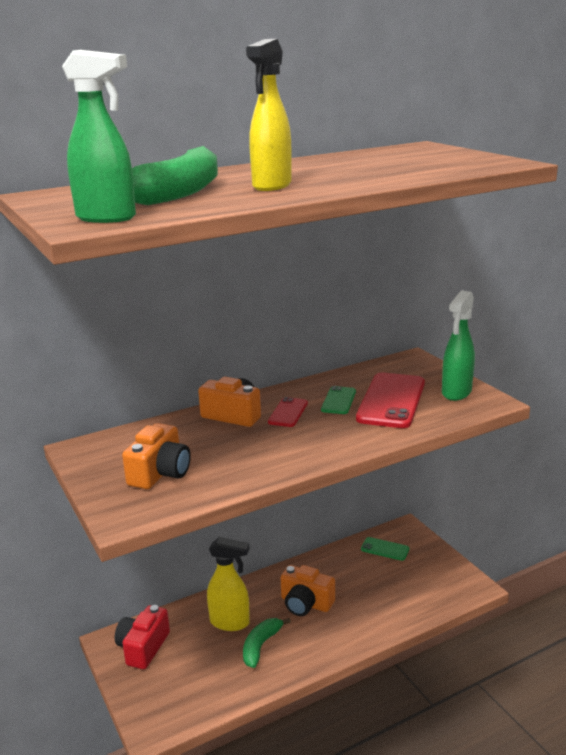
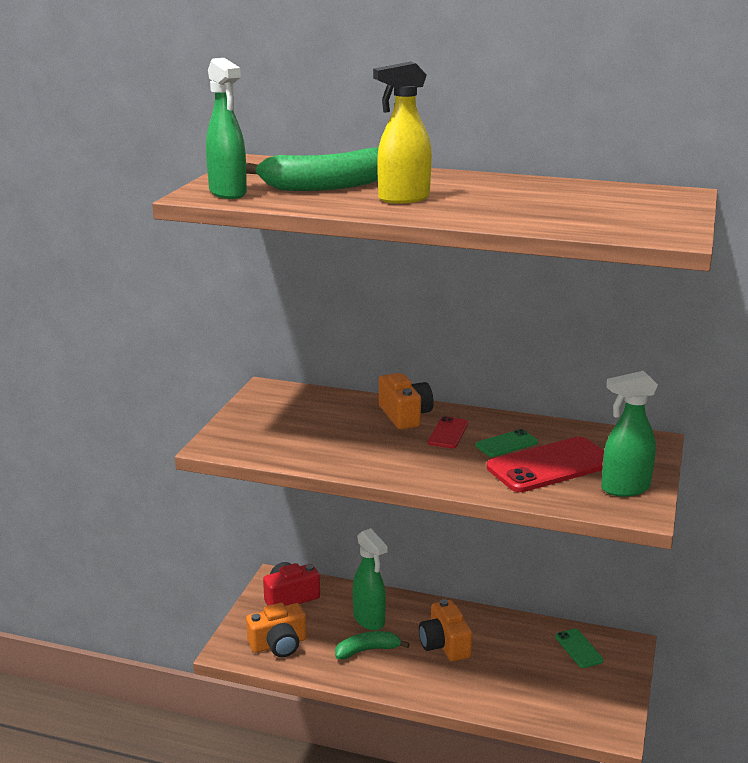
camera: 45 degrees right, 0 degrees up
(160, 473) = (283, 430): orange camera -> orange camera (279, 644)
(230, 622) = (369, 620): yellow spray bottle -> green spray bottle
(288, 412) = (448, 433): red phone -> red phone turned 45 degrees counterclockwise

